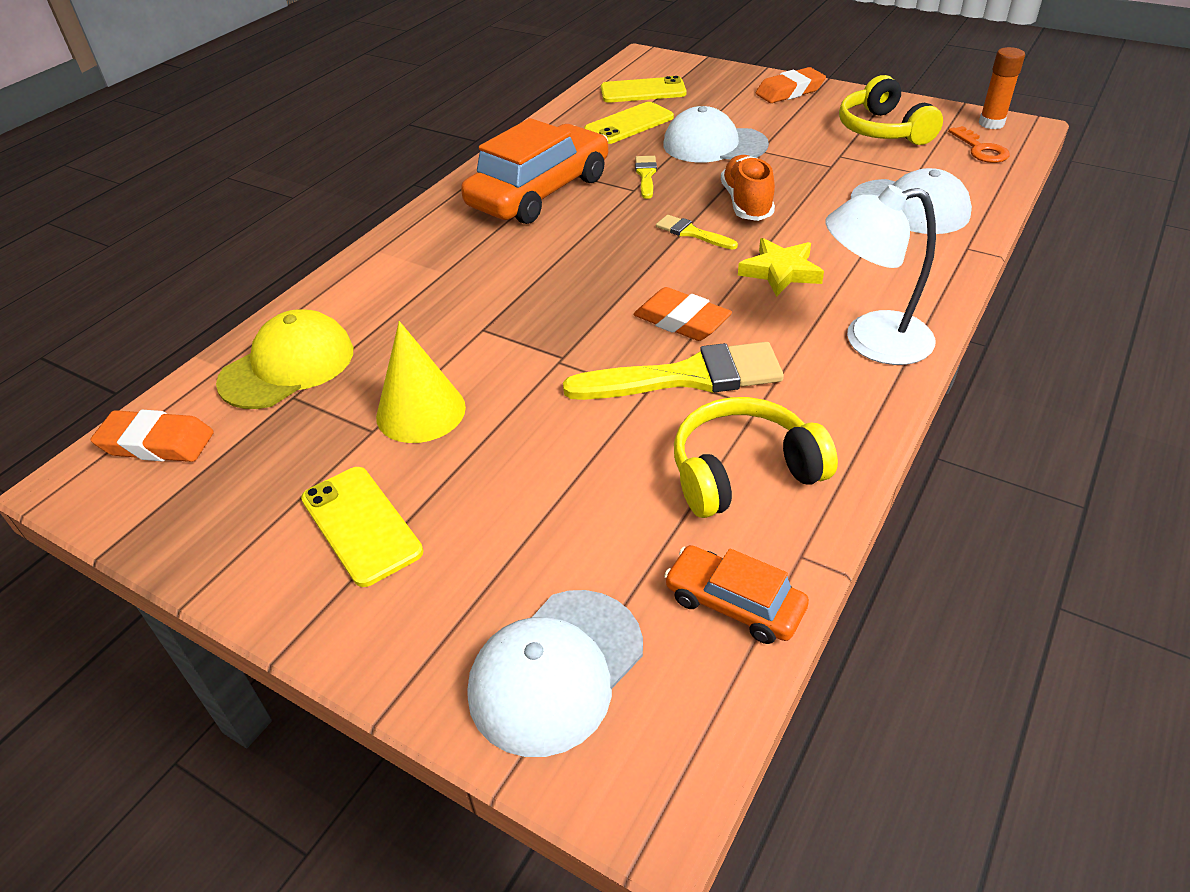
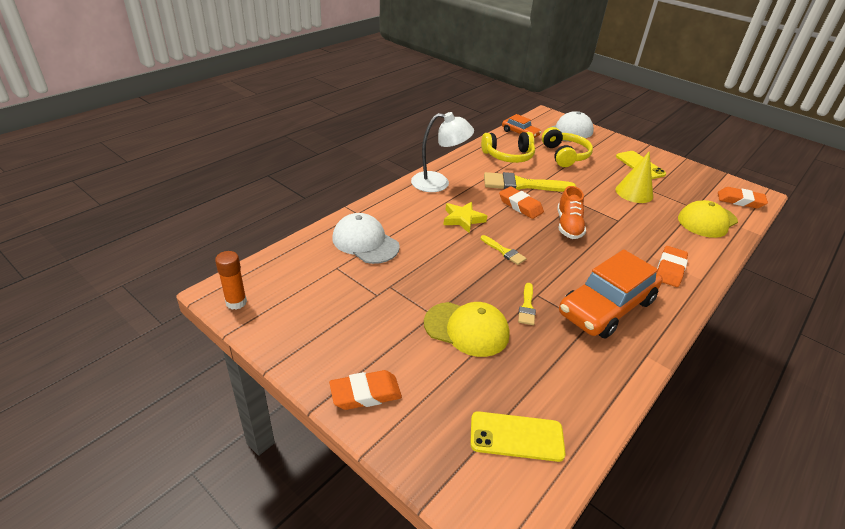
camera: 175 degrees left, 5 degrees down
(423, 255) = (670, 269): none -> orange eraser
(629, 124) = (536, 377): yellow phone -> none
(714, 145) = (466, 329): white cap -> yellow cap
(746, 203) = (463, 266): orange shoe -> orange shoe (568, 226)
(883, 130) = (324, 315): yellow headphones -> yellow headphones (564, 155)
(981, 149) = (274, 277): orange key -> none

